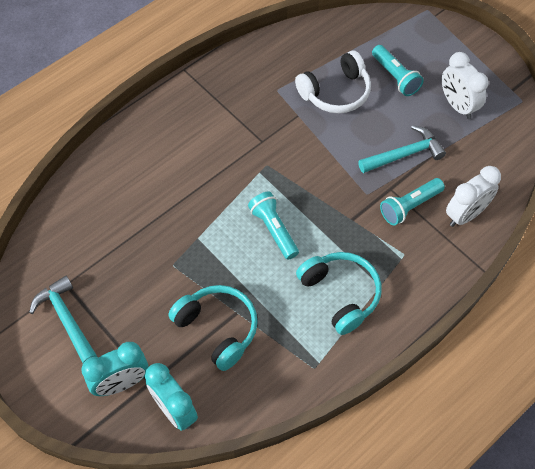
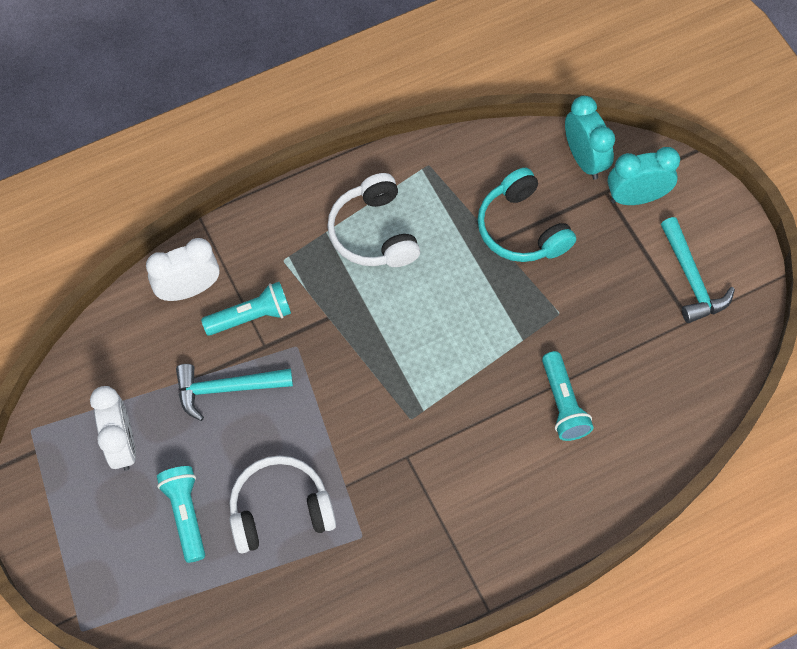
camera: 165 degrees left, 5 degrees up
(273, 230) = (427, 327): turquoise flashlight -> turquoise flashlight (563, 404)
(340, 294) = (374, 233): turquoise headphones -> white headphones

